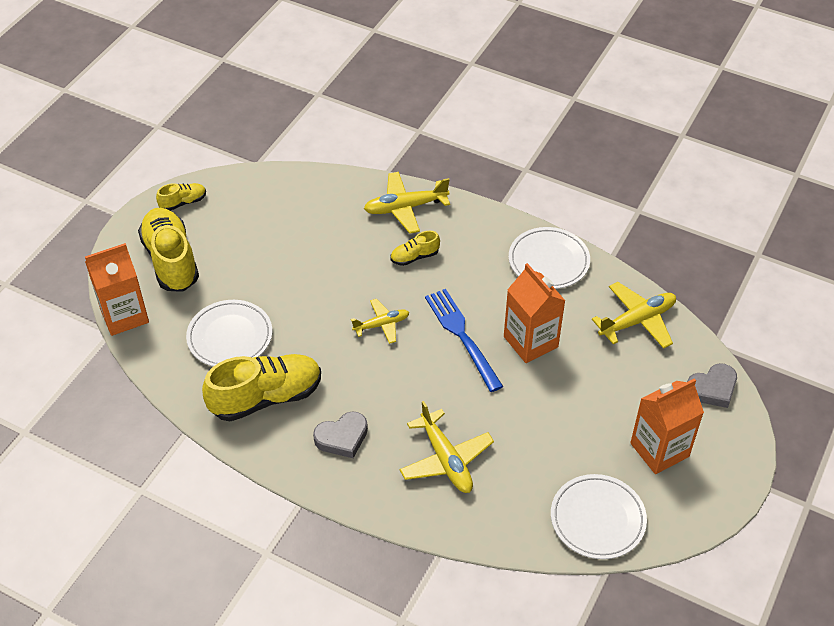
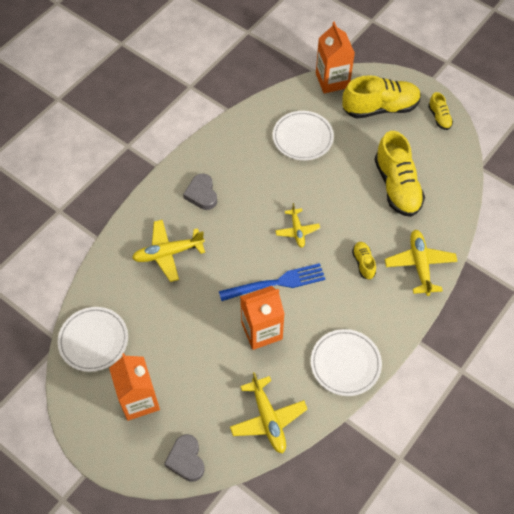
camera: 100 degrees right, 10 degrees up
(266, 397) = (245, 154): yellow shoe -> yellow shoe (397, 186)

